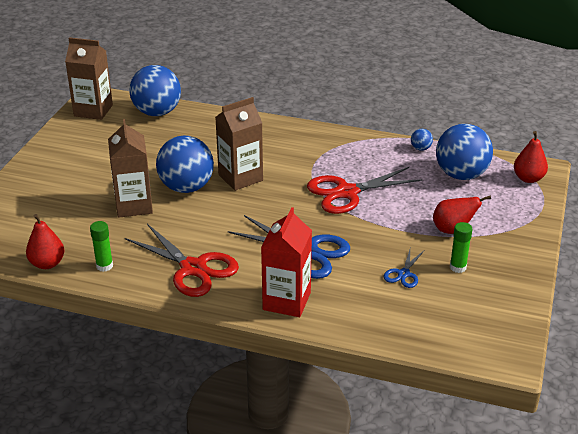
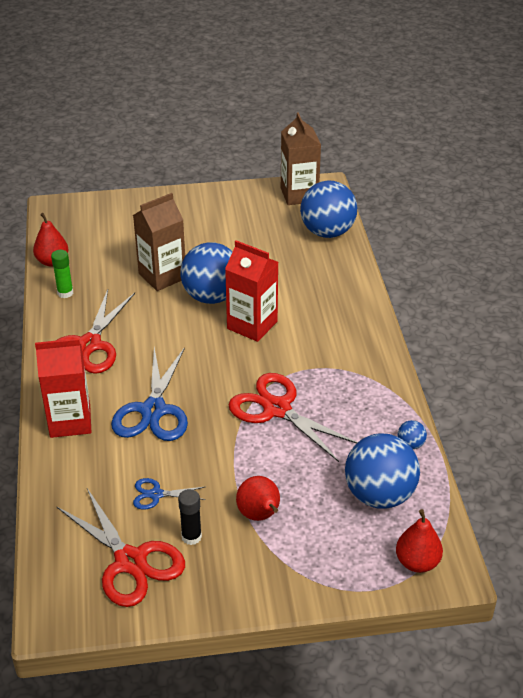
camera: 65 degrees right, 5 degrees up
(240, 178) = (252, 325): brown carton -> red carton
(458, 267) = (191, 537): green glue stick -> black glue stick
(468, 304) = (130, 561): none -> red scissors

